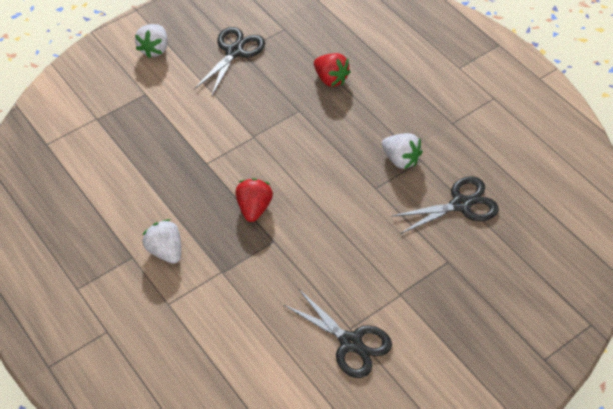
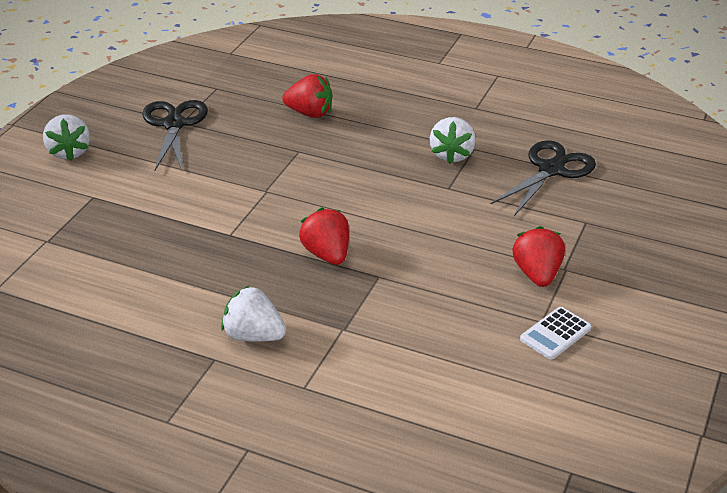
camera: 30 degrees left, 15 degrees down
(351, 342) = (555, 334): black scissors -> white calculator
(377, 289) = (537, 274): none -> red strawberry
(400, 159) = (452, 155): white strawberry -> white strawberry turned 90 degrees clockwise

